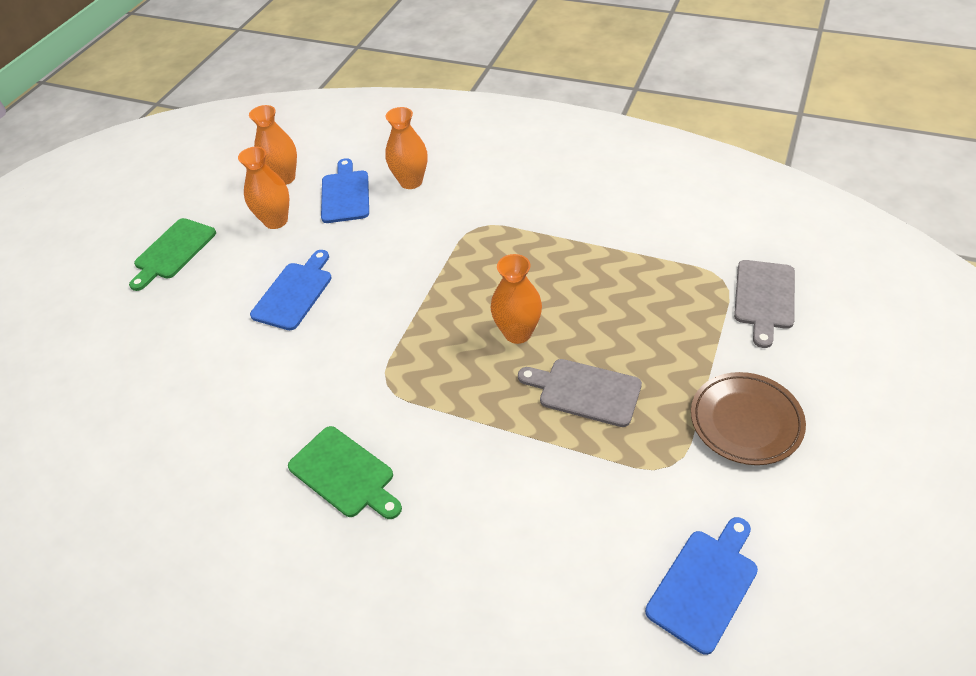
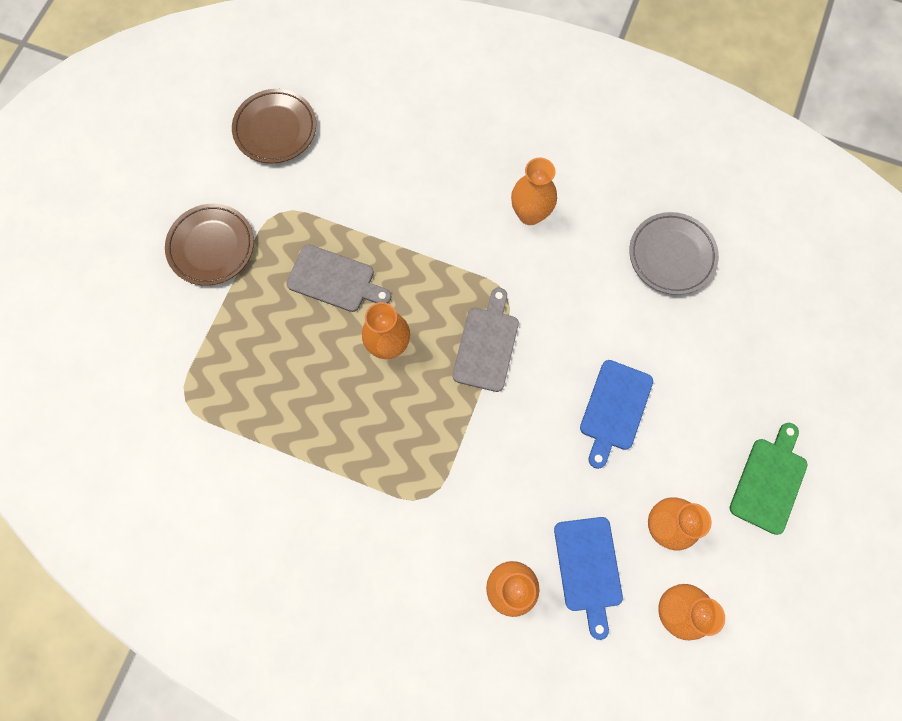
camera: 175 degrees right, 25 degrees up
(187, 432) = (671, 255): none -> grey plate
(345, 474) = (530, 214): green cutting board -> orange vase
(704, 585) = (275, 129): blue cutting board -> brown plate
(764, 298) = (153, 374): grey cutting board -> grey cutting board (486, 345)

